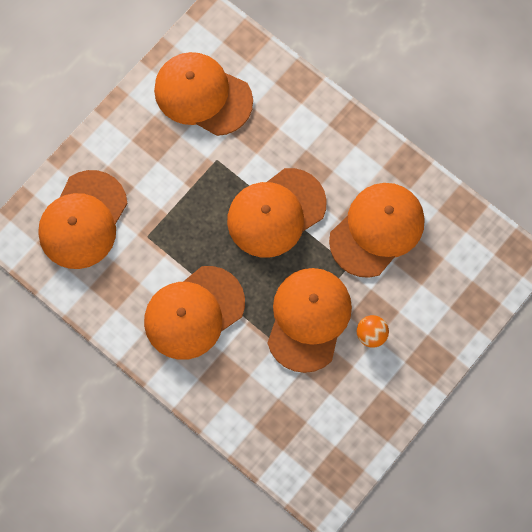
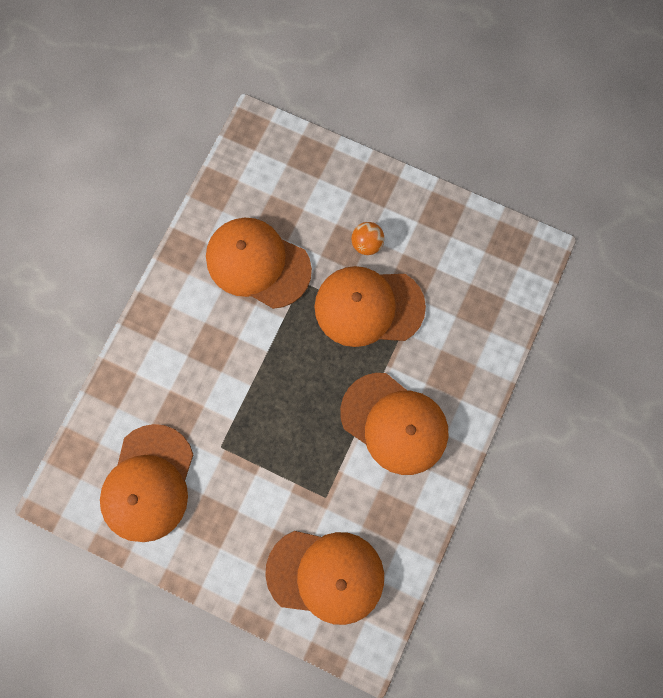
camera: 105 degrees left, 5 degrees up
(276, 213) = (265, 368): orange cap -> none

